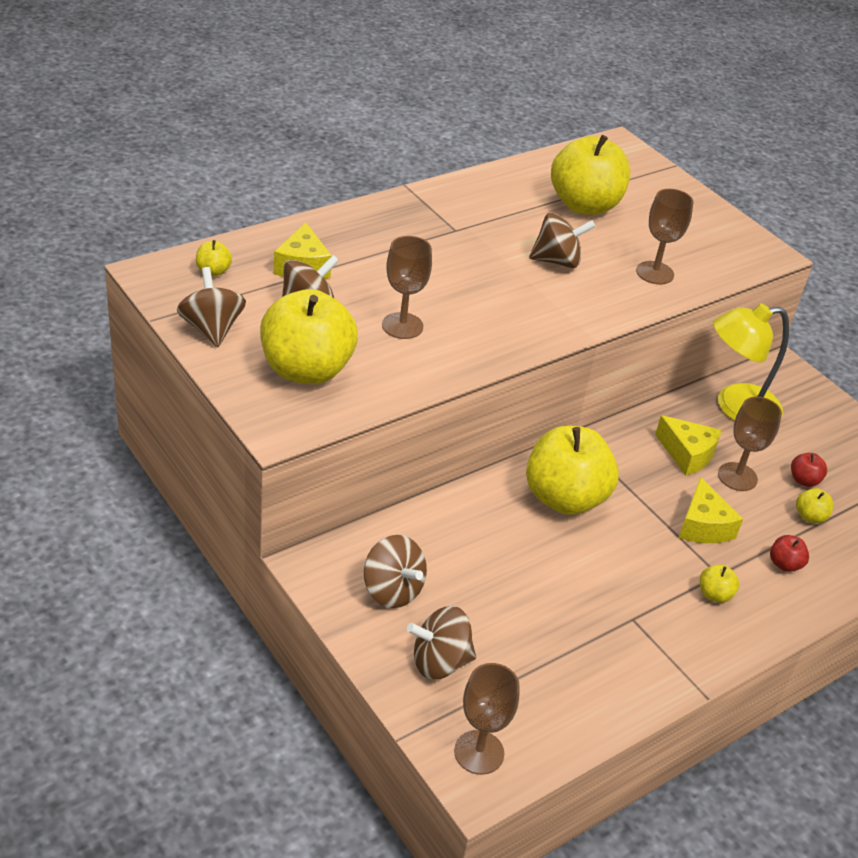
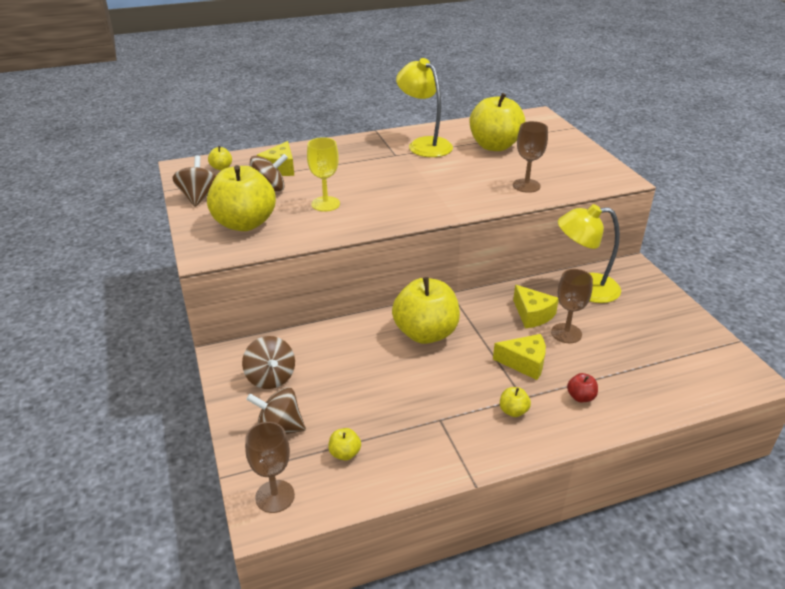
camera: 20 degrees right, 5 degrees down
(402, 326) = (325, 204): brown goblet -> yellow goblet
(487, 208) = (424, 144): none -> yellow lamp
(557, 261) = (457, 175): brown spinning top -> none
(703, 526) = (524, 363): yellow cheese -> yellow cheese turned 90 degrees counterclockwise
(804, 480) = (620, 341): red apple -> none
(810, 516) = (615, 366): yellow apple -> yellow apple (345, 453)

